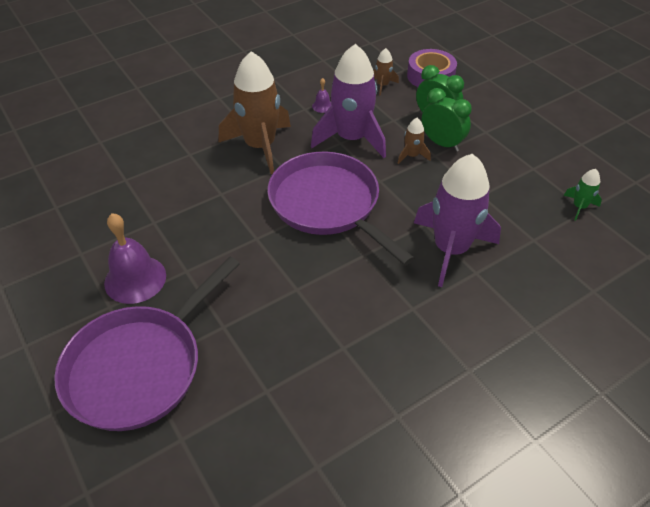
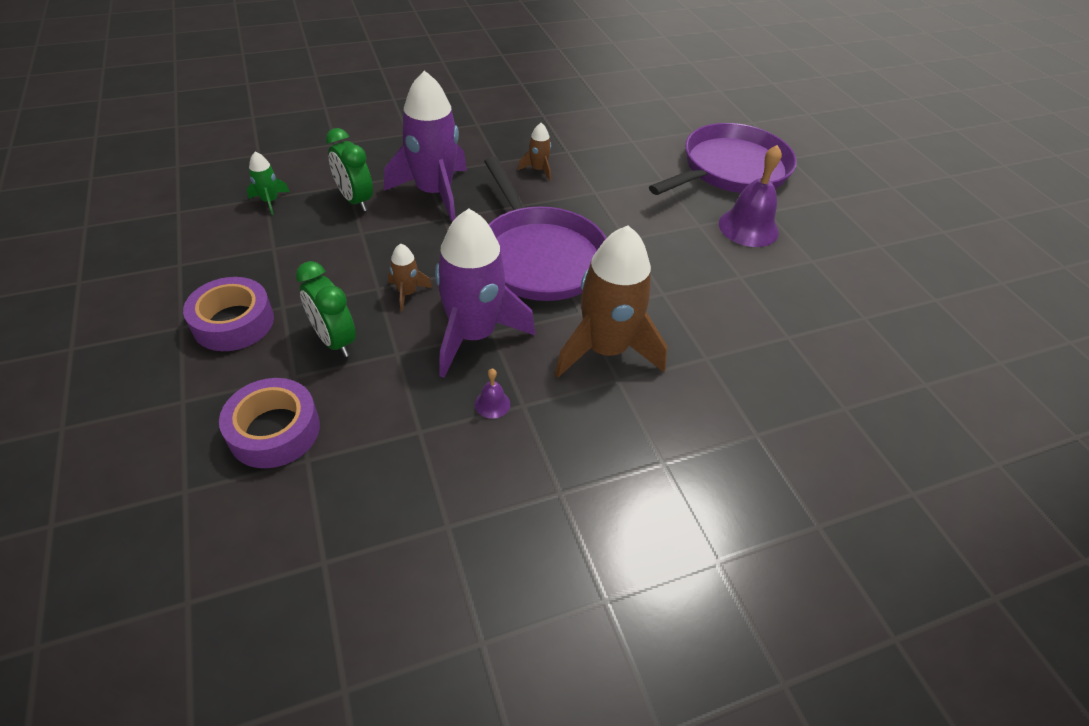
camera: 170 degrees left, 0 degrees up
(382, 85) = (371, 427): brown rocket -> brown rocket (538, 170)
(442, 143) = (356, 301): green clock -> green clock (355, 200)
(505, 117) = (233, 322): none -> purple tape

